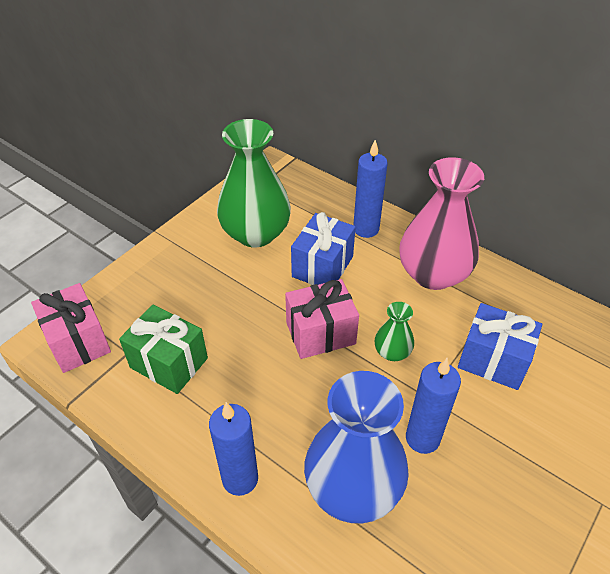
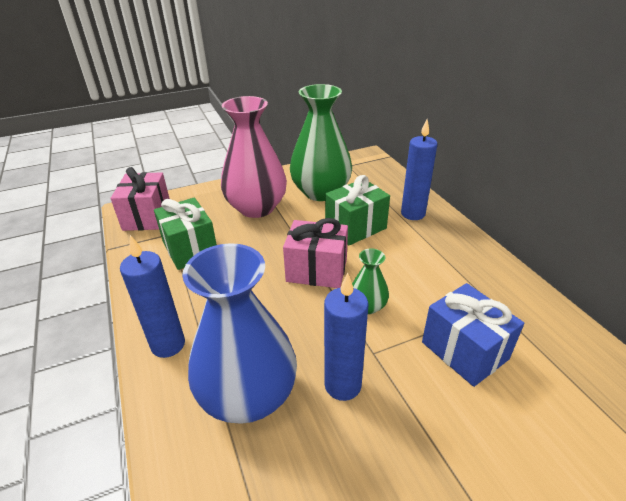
camera: 30 degrees right, 10 degrees down
(322, 266) = (355, 227): blue gift -> green gift
(433, 274) = (451, 262): pink vase -> pink vase (256, 208)

